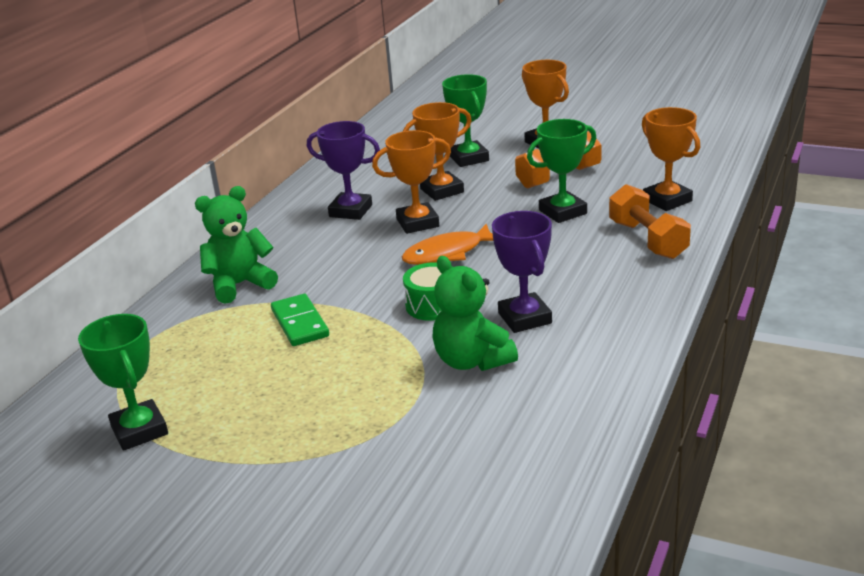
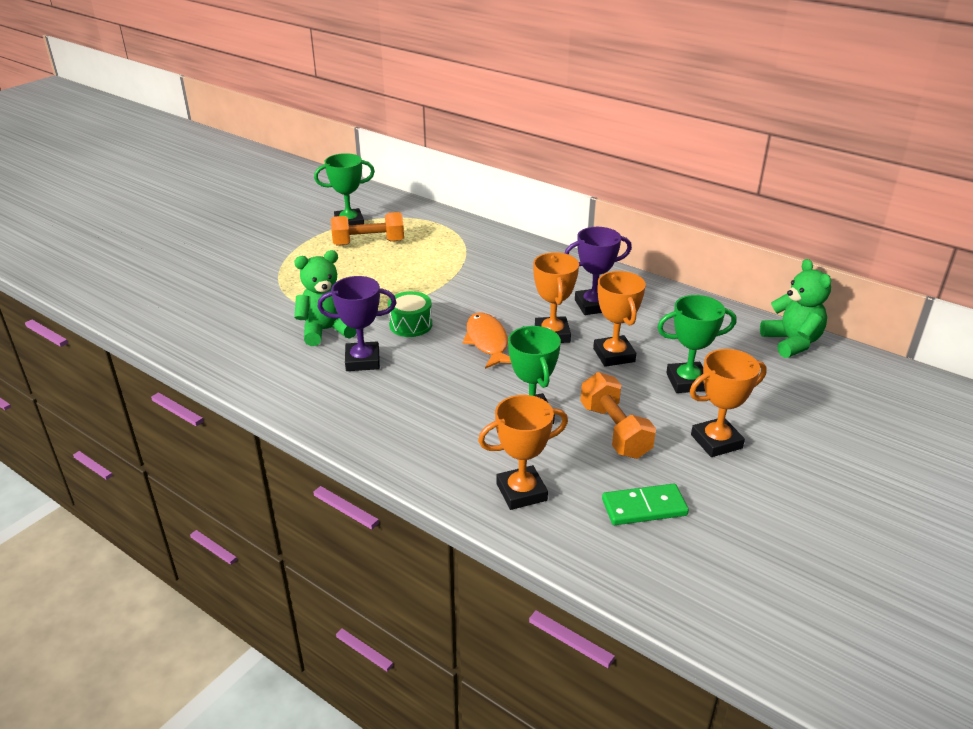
camera: 100 degrees right, 5 degrees up
(240, 285) = (494, 254): green teddy bear -> green teddy bear (792, 342)
(299, 323) = (425, 273): green domino -> green domino (644, 507)
(350, 211) = (593, 305): purple trophy -> purple trophy turned 45 degrees clockwise
(647, 240) = (444, 454): orange dumbbell -> orange dumbbell (368, 243)

